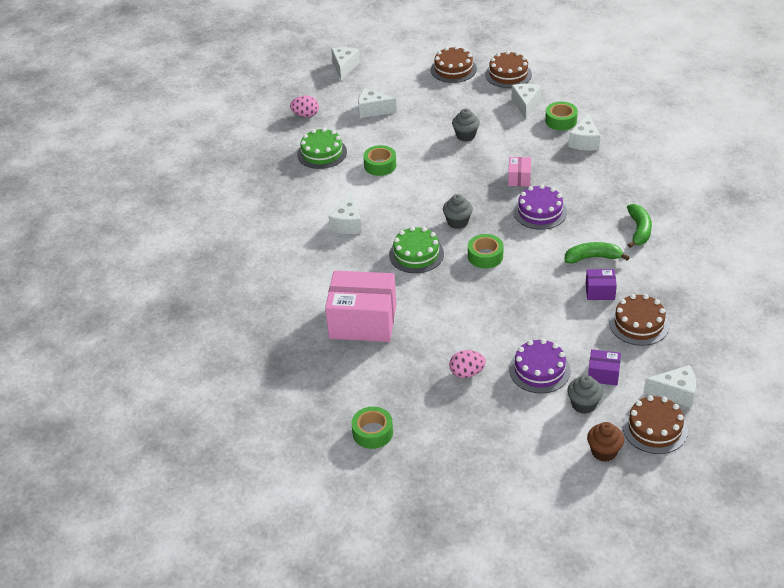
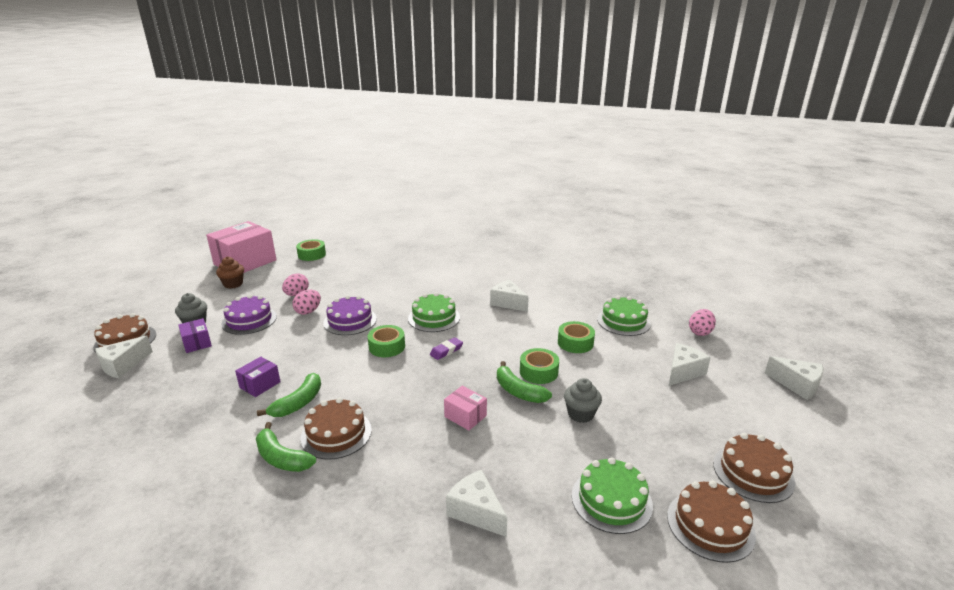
camera: 120 degrees right, 15 degrees down
(363, 321) = (398, 277): pink box -> pink box (245, 262)
(457, 222) = (446, 351): grey cupcake -> purple eraser
(469, 168) = (518, 391): none -> green banana
(486, 340) = (308, 311): none -> pink egg
(525, 105) = (611, 500): white cheese -> green cake
(540, 212) = (399, 403): purple cake -> purple cake (350, 321)
(561, 121) = (544, 515): green tape -> green tape (538, 372)
(603, 374) = (197, 343): purple box -> purple box turned 75 degrees counterclockwise
(604, 452) = (156, 314): brown cupcake -> brown cupcake (233, 284)
(639, 324) = (198, 385): brown cake -> brown cake (336, 433)

